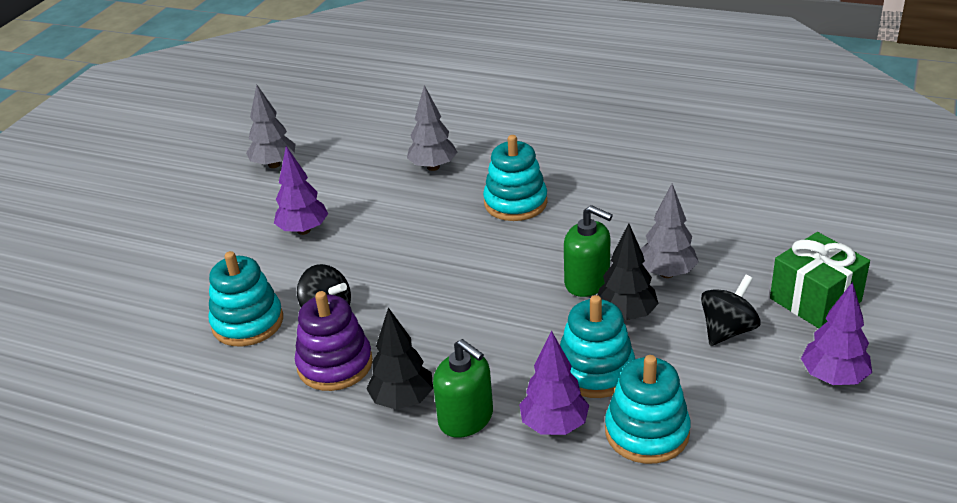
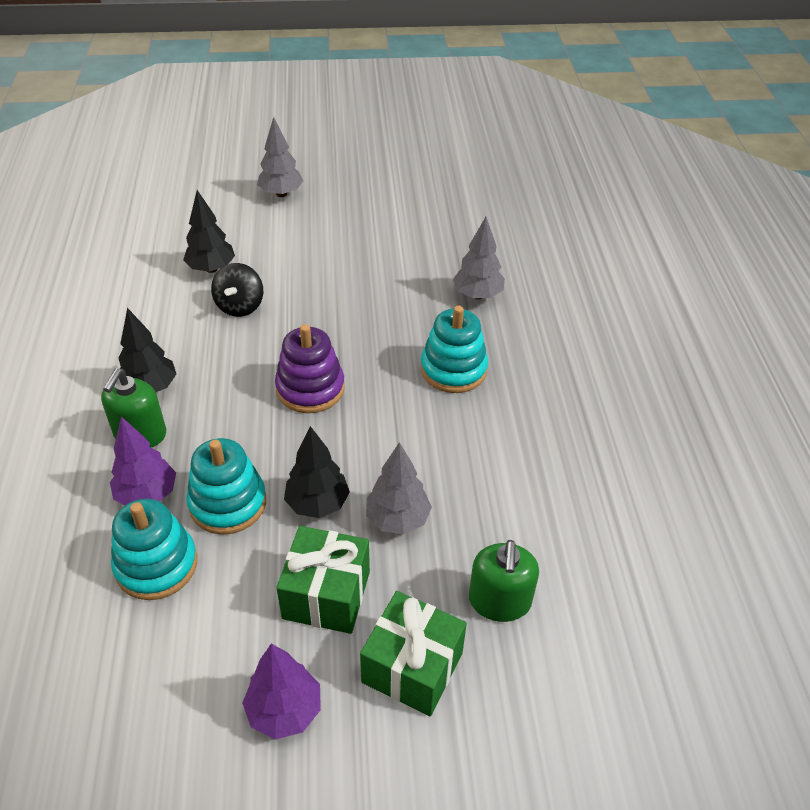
camera: 60 degrees right, 10 degrees up
(247, 322) = (211, 268): turquoise stacking toy -> black tree
(274, 164) = (421, 201): grey tree -> grey tree (281, 193)
(303, 230) = (340, 252): purple tree -> none
(335, 364) = (179, 334): purple stacking toy -> purple stacking toy (310, 388)
(587, 282) = (355, 460): green soap dispenser -> green soap dispenser (499, 601)
(727, 330) = (326, 595): black spinning top -> green gift

